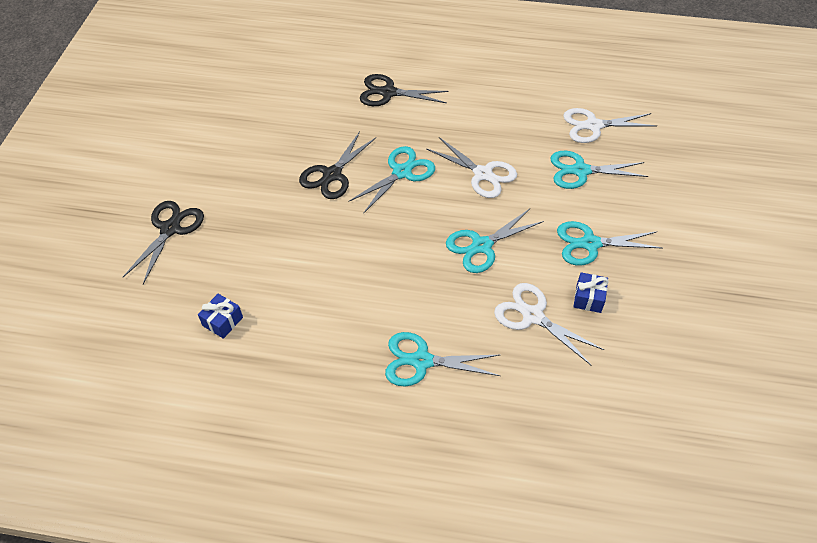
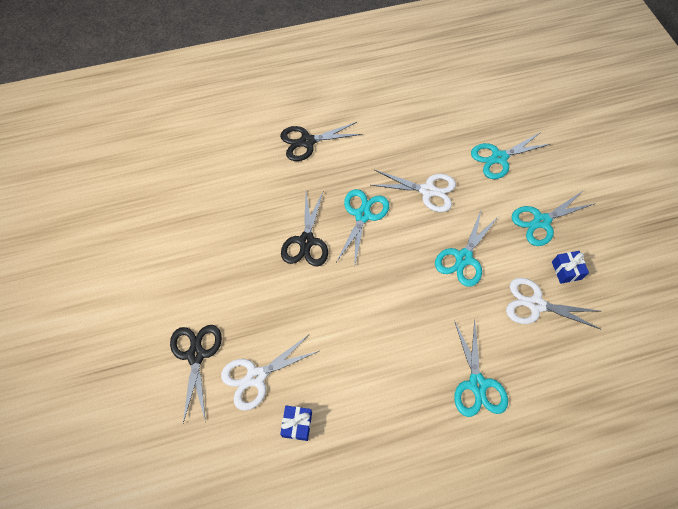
camera: 25 degrees left, 10 degrees up
(421, 361) = (477, 384): turquoise scissors -> turquoise scissors turned 75 degrees counterclockwise
(593, 126) = (486, 112): white scissors -> white scissors (256, 377)

